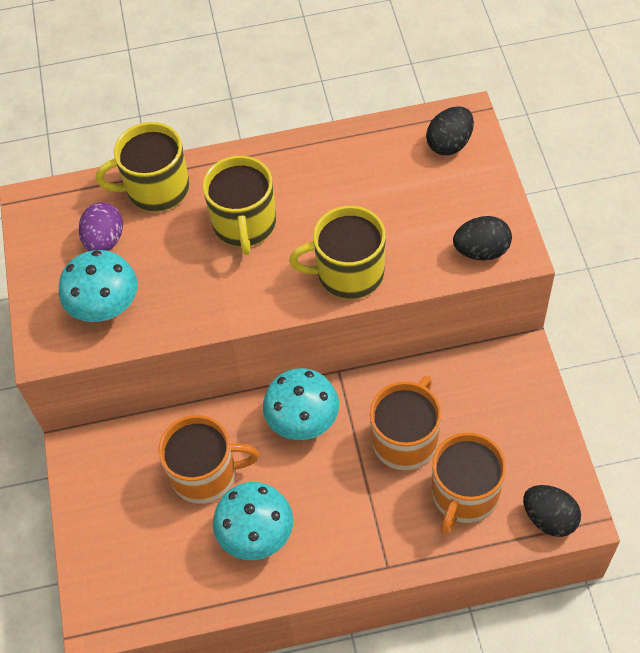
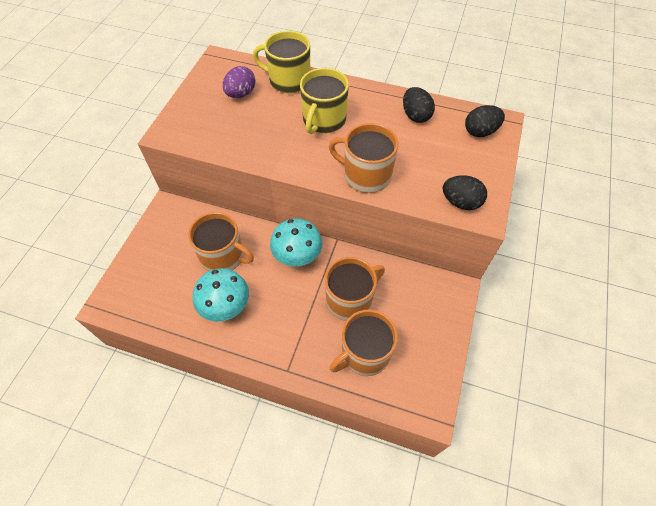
camera: 25 degrees right, 0 degrees up
(106, 308) = (214, 128): turquoise mushroom -> none
(348, 273) = (366, 175): yellow mug -> orange mug
(549, 518) = (410, 401): black egg -> black egg (415, 116)

